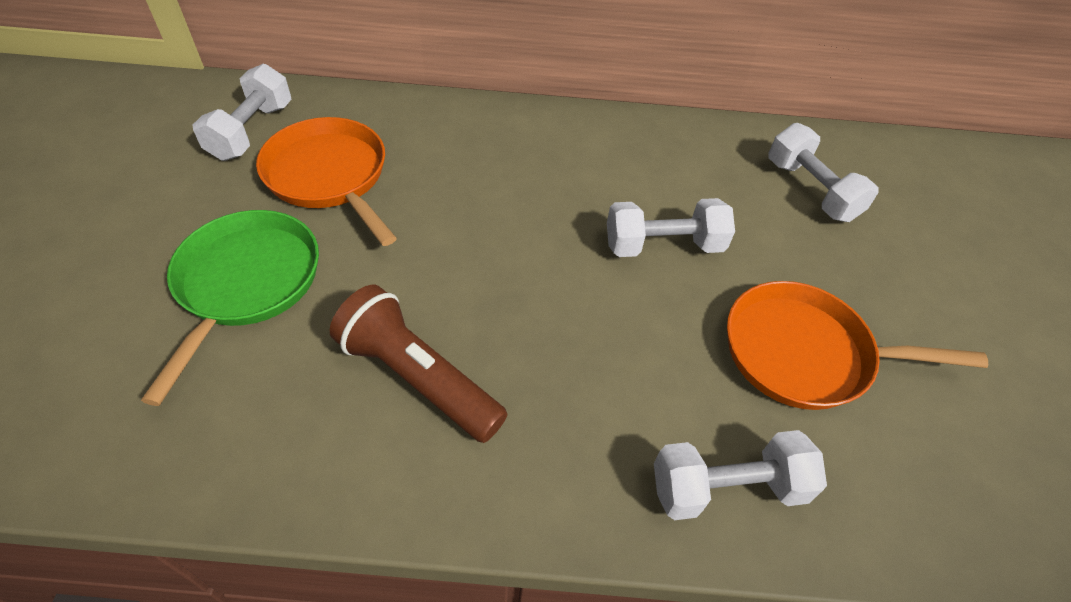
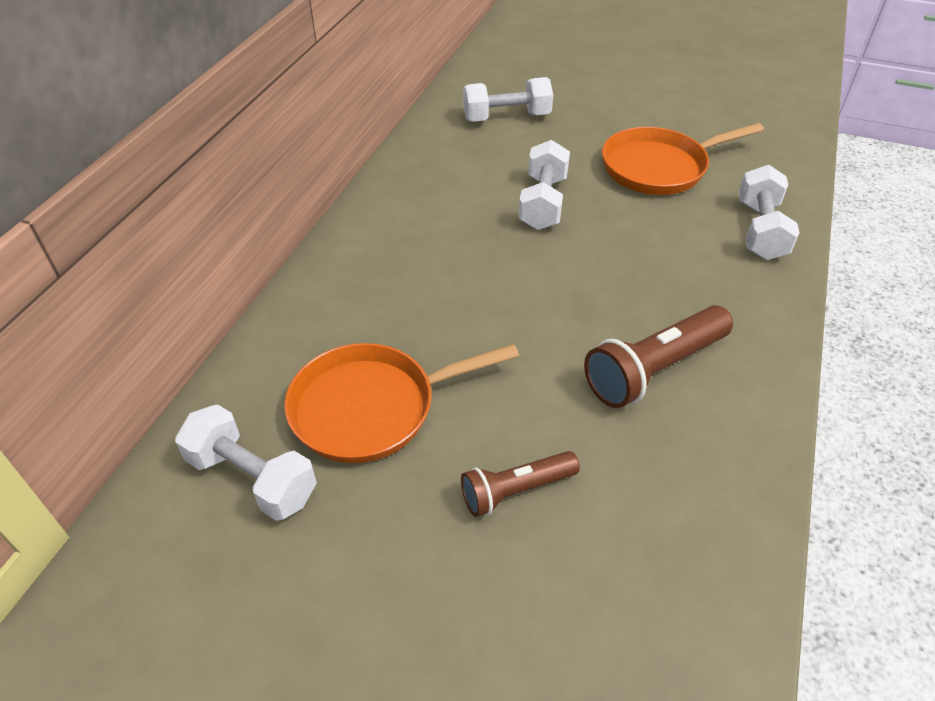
camera: 70 degrees left, 5 degrees down
(246, 284) = (516, 490): green pan -> brown flashlight
(805, 353) = (659, 167): orange pan -> orange pan turned 45 degrees clockwise

